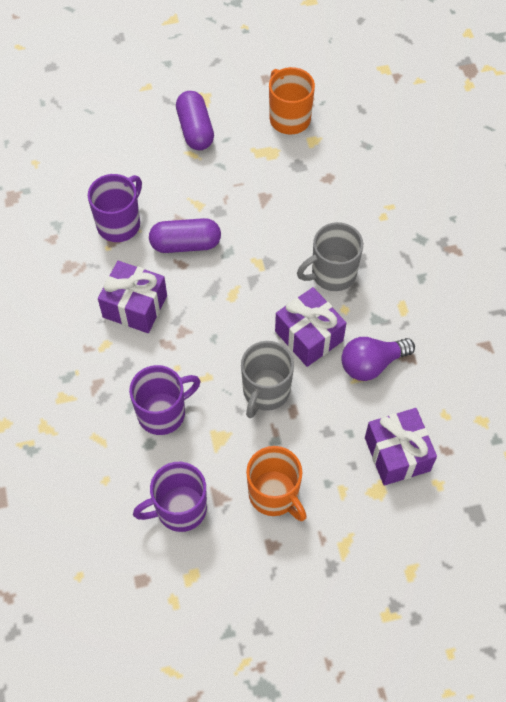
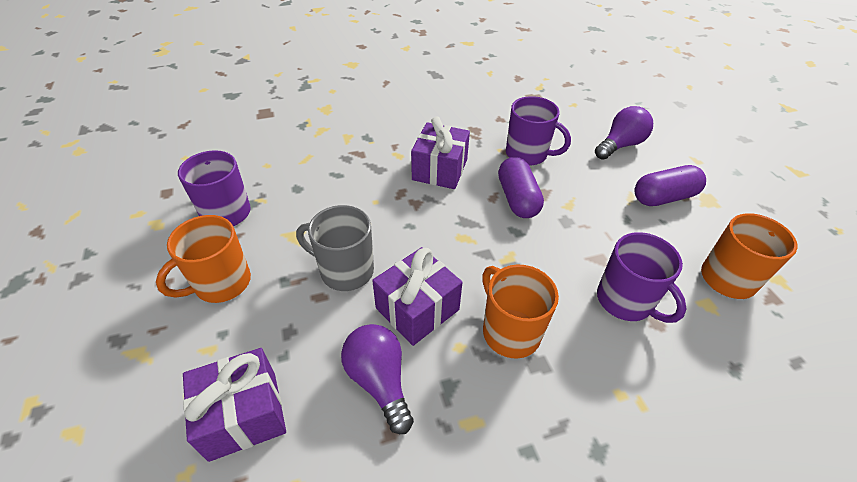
camera: 85 degrees right, 15 degrees down
(115, 140) = (620, 145): none -> purple light bulb
(163, 413) = (327, 195): purple mug -> purple mug (625, 301)
(332, 274) = (510, 331): grey mug -> orange mug

